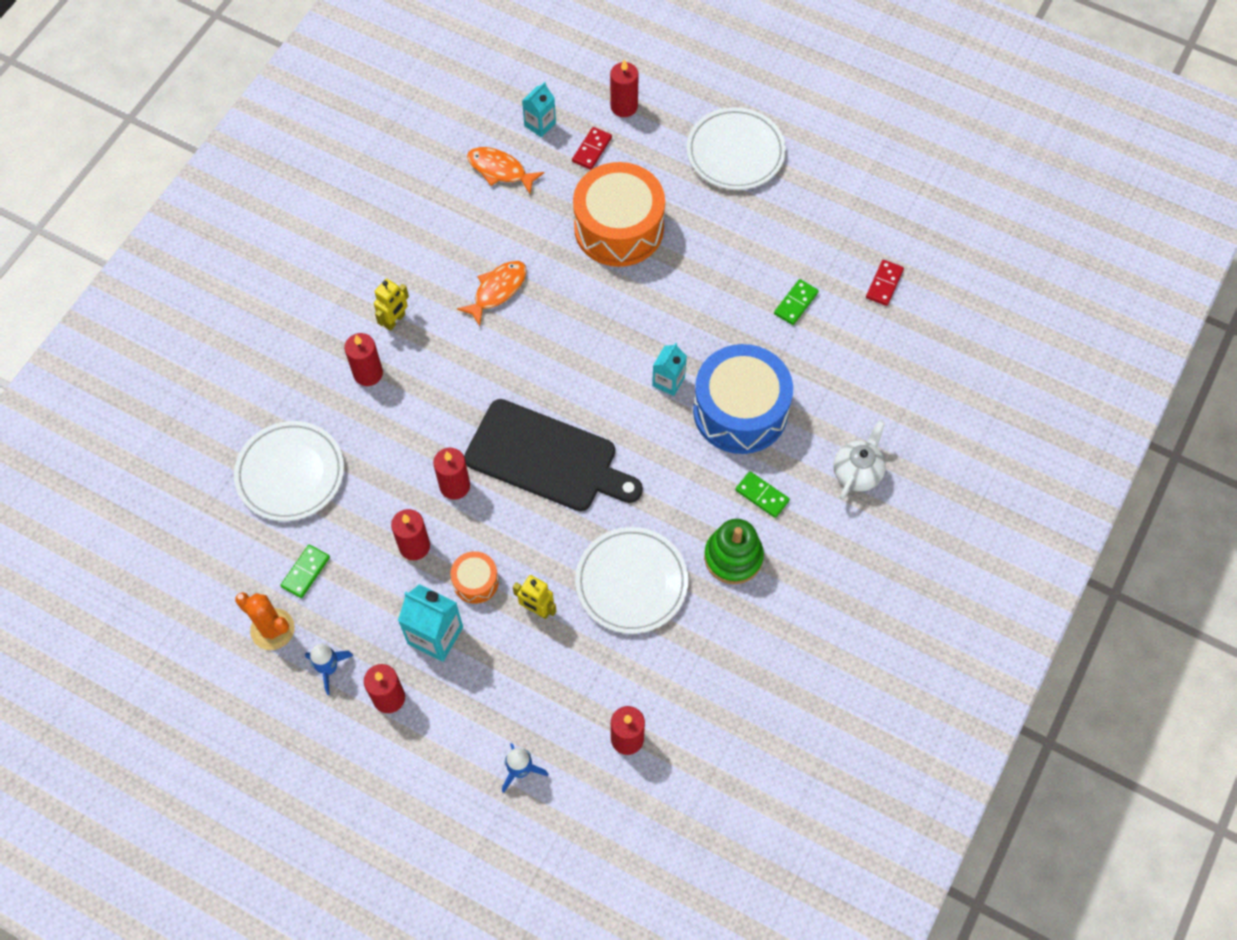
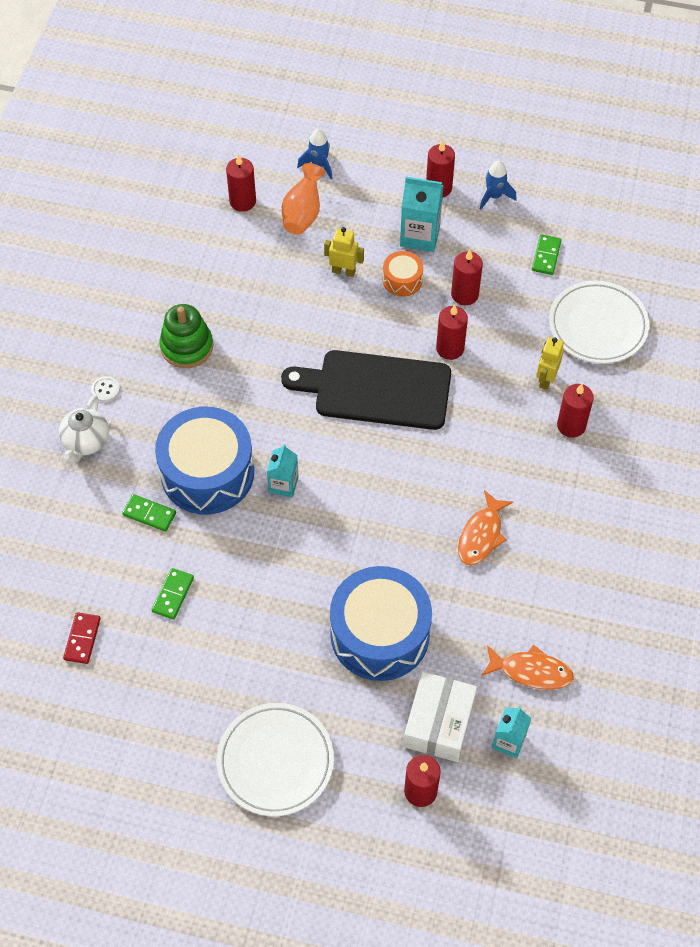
camera: 165 degrees right, 5 degrees down
(272, 629) = (552, 212): orange cactus -> none
(395, 320) = (569, 481): yellow robot -> yellow robot (546, 379)
(560, 701) = (303, 214): none -> orange vase
(592, 150) = (439, 723): red domino -> white box
(619, 228) = (380, 634): orange drum -> blue drum
(631, 582) = (270, 308): white plate -> none
(762, 495) = (171, 402): green domino -> green domino (149, 514)
(829, 527) = (105, 390): none -> white button

